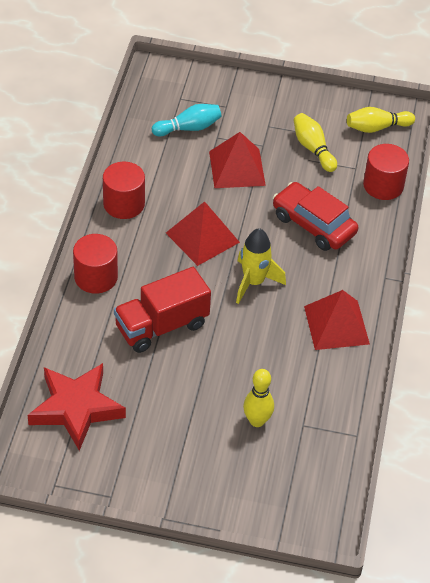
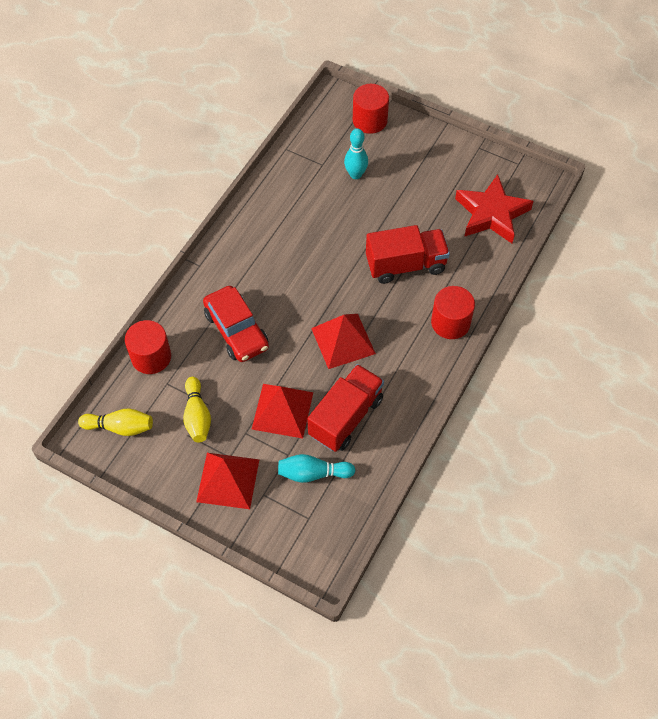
camera: 160 degrees left, 10 degrees up
(124, 204) = (406, 394): red cylinder -> red cylinder (370, 120)
(175, 174) = (345, 417): none -> red truck
(254, 282) = (313, 286): yellow rocket -> none
(257, 421) = (355, 174): yellow bowling pin -> turquoise bowling pin
(336, 325) = (261, 233): red pyramid -> red pyramid (228, 480)

